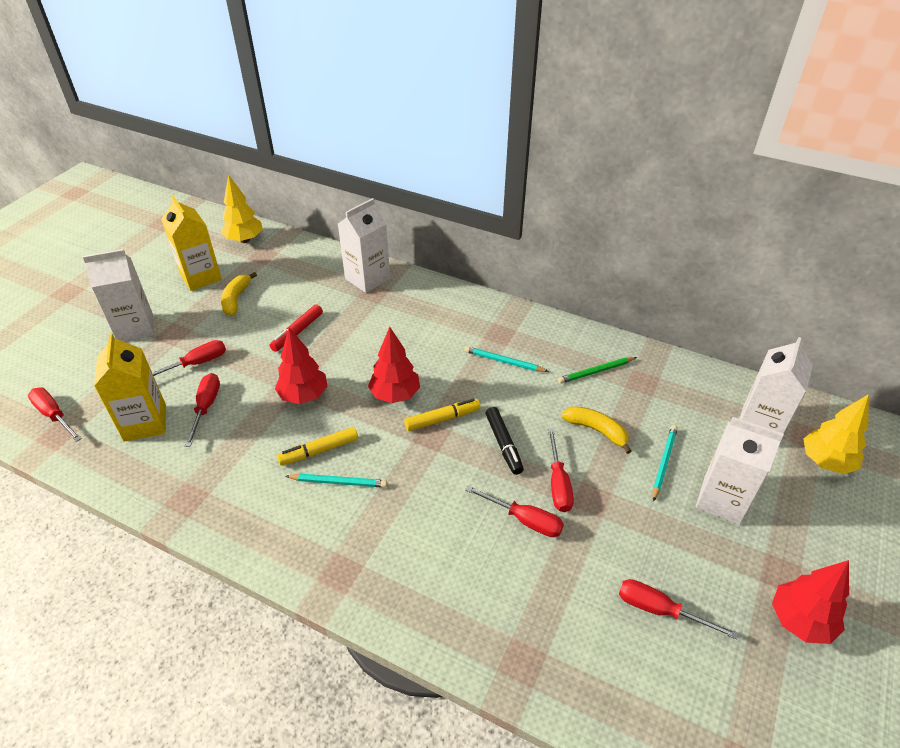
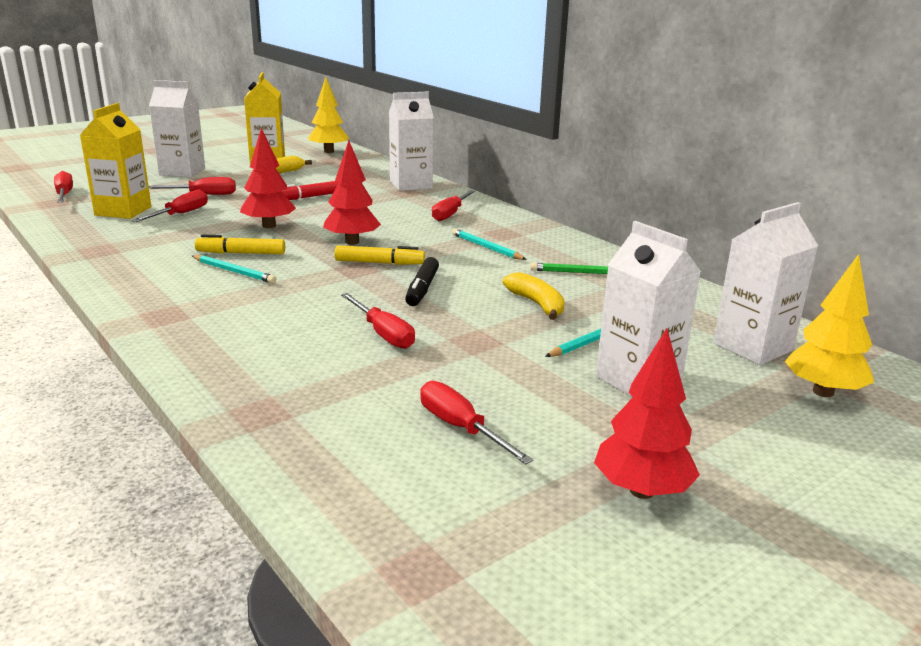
camera: 25 degrees right, 20 degrees down
(558, 483) = (450, 323): red screwdriver -> red screwdriver (450, 214)

